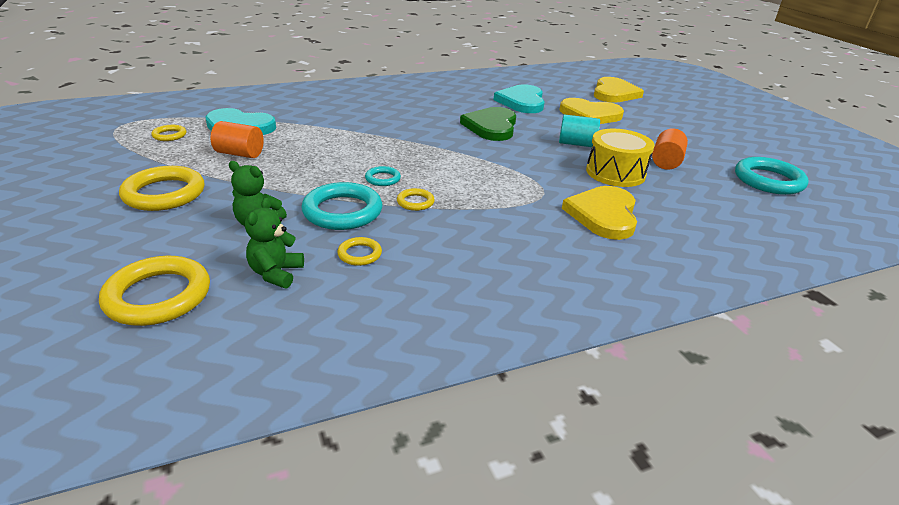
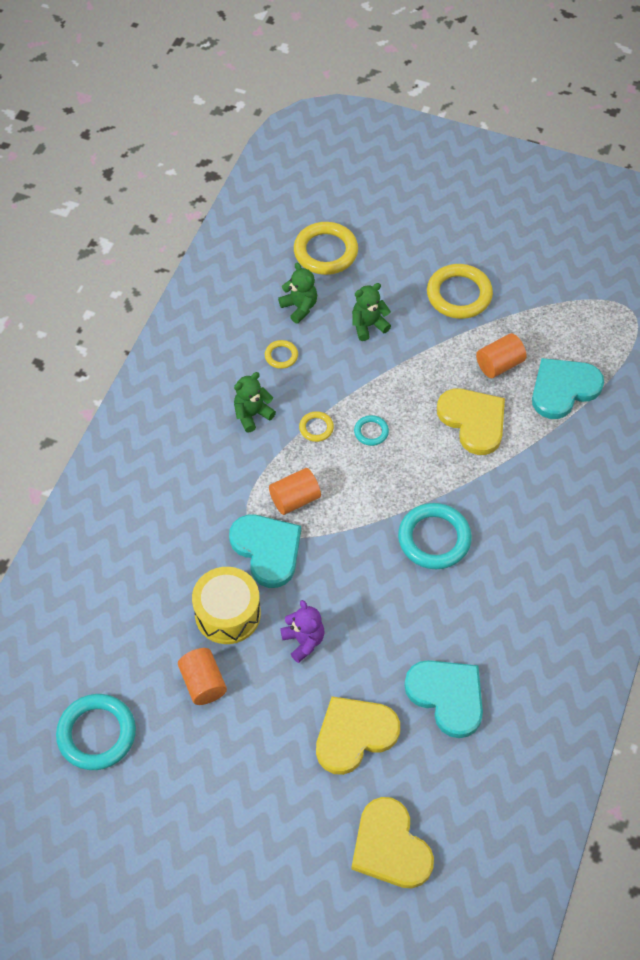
camera: 135 degrees right, 25 degrees up
(169, 135) = (580, 335): yellow ring -> none
(342, 211) = (342, 377): turquoise ring -> turquoise ring (434, 539)
(450, 238) = (252, 414): none -> green teddy bear
(491, 126) = (405, 599): green heart -> none
(493, 185) = (295, 499): none -> orange cylinder
(549, 178) = (267, 550): none -> turquoise heart
(576, 144) = (303, 641): turquoise cylinder -> purple teddy bear
(603, 215) = (186, 534): yellow heart -> yellow heart (473, 421)

